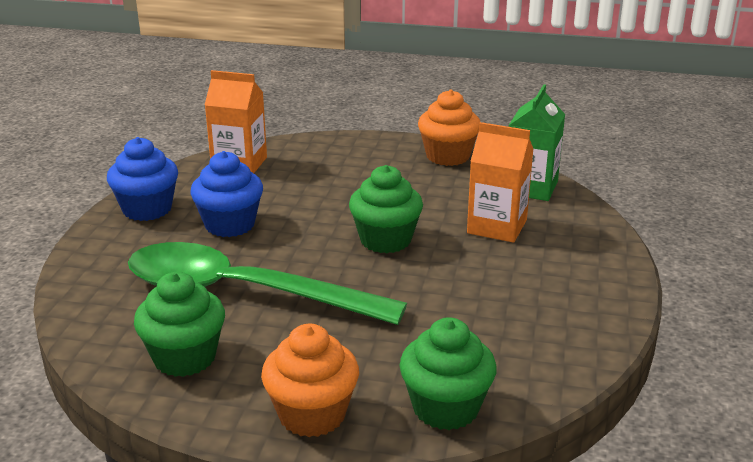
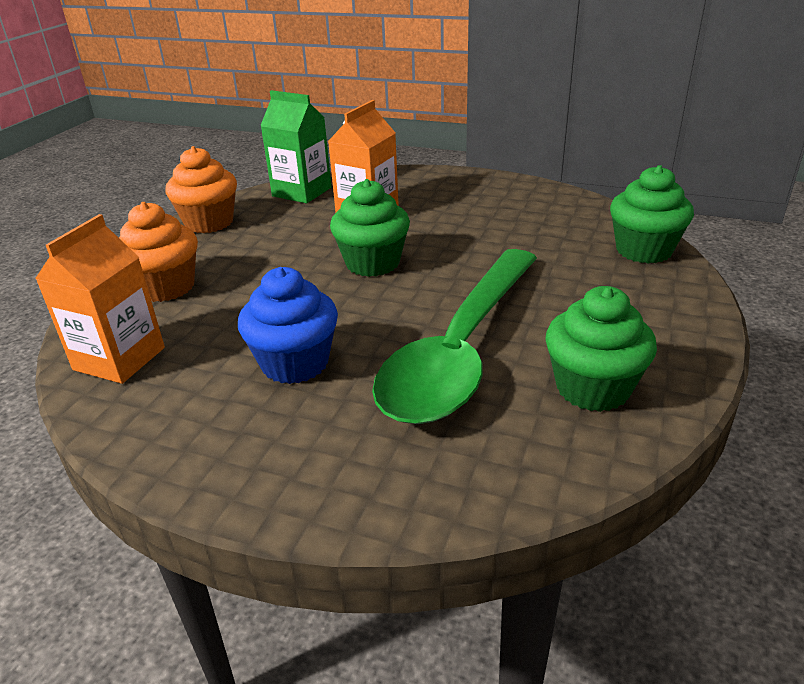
camera: 80 degrees left, 5 degrees up
(147, 209) = (209, 444): blue cupcake -> none
(312, 414) = (670, 309): orange cupcake -> orange cupcake (166, 287)

